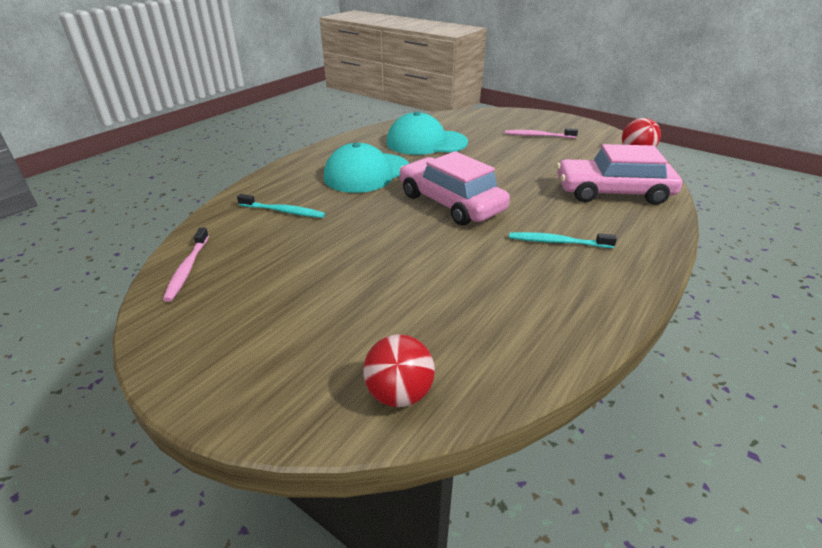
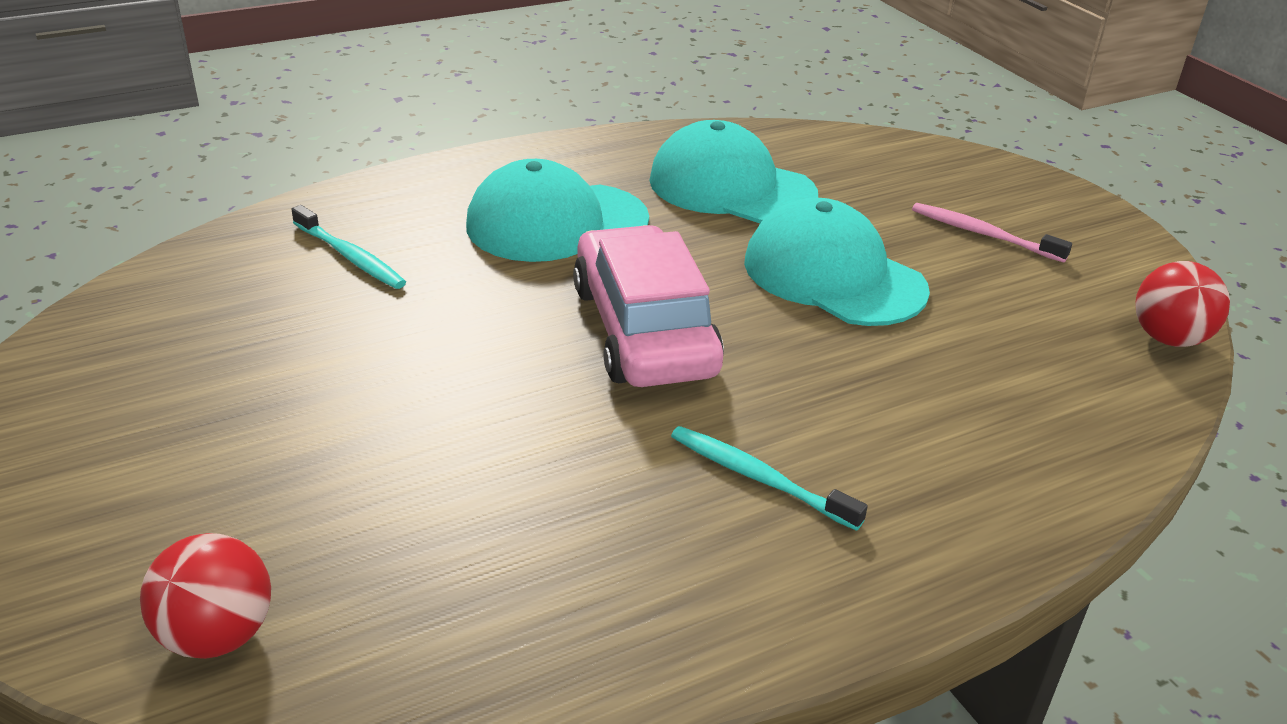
camera: 25 degrees right, 0 degrees up
(188, 268) = (128, 313): pink toothbrush -> none
(501, 163) = (833, 275): none -> turquoise cap
(612, 192) = (1000, 412): pink car -> none

